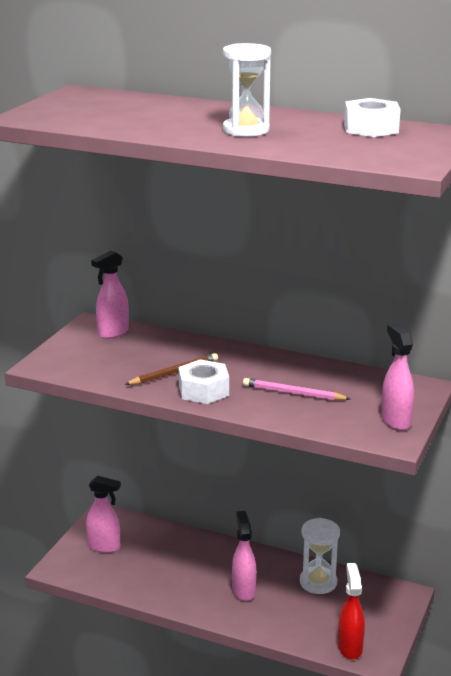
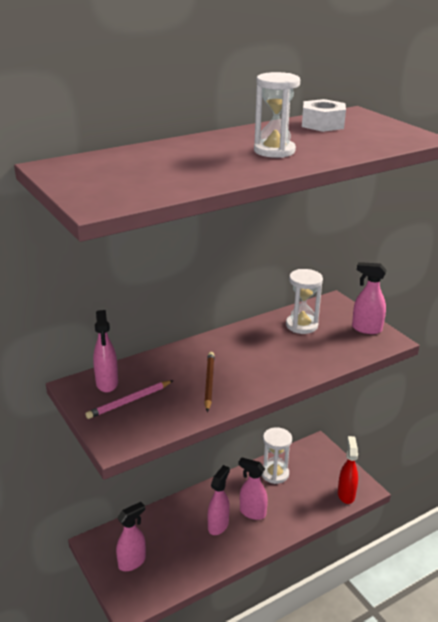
camera: 55 degrees left, 5 degrees up
(202, 576) = (218, 525): none -> pink spray bottle
(203, 390) = (251, 381): white nut -> none
(293, 393) = (294, 348): pink pencil -> pink pencil (129, 401)
(343, 384) = (301, 325): none -> white hourglass
(350, 647) = (346, 494): red spray bottle -> red spray bottle turned 60 degrees clockwise

